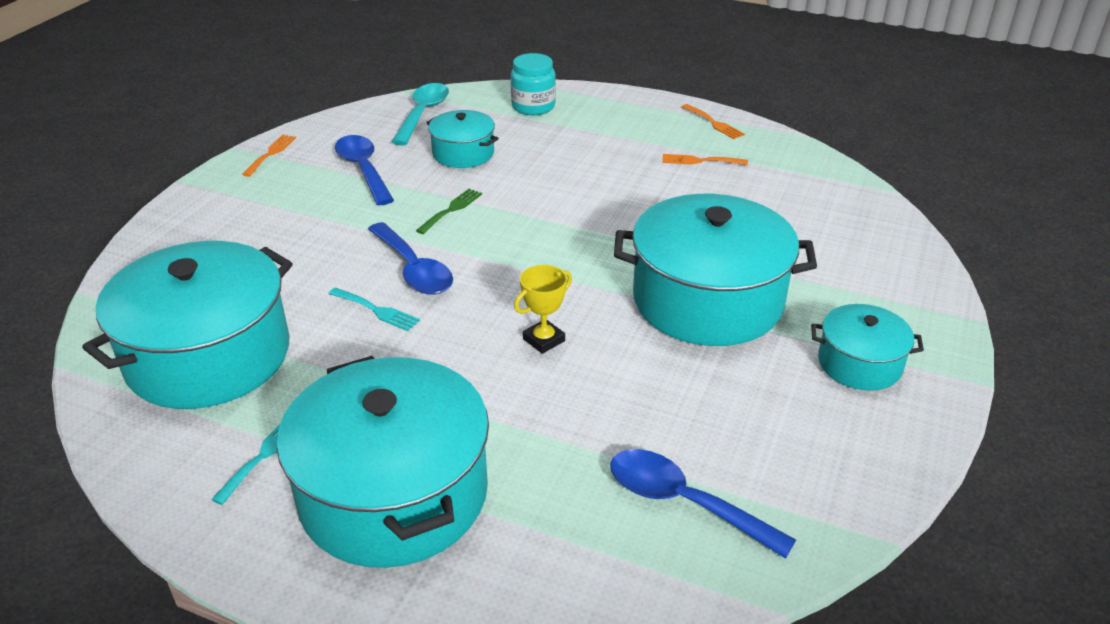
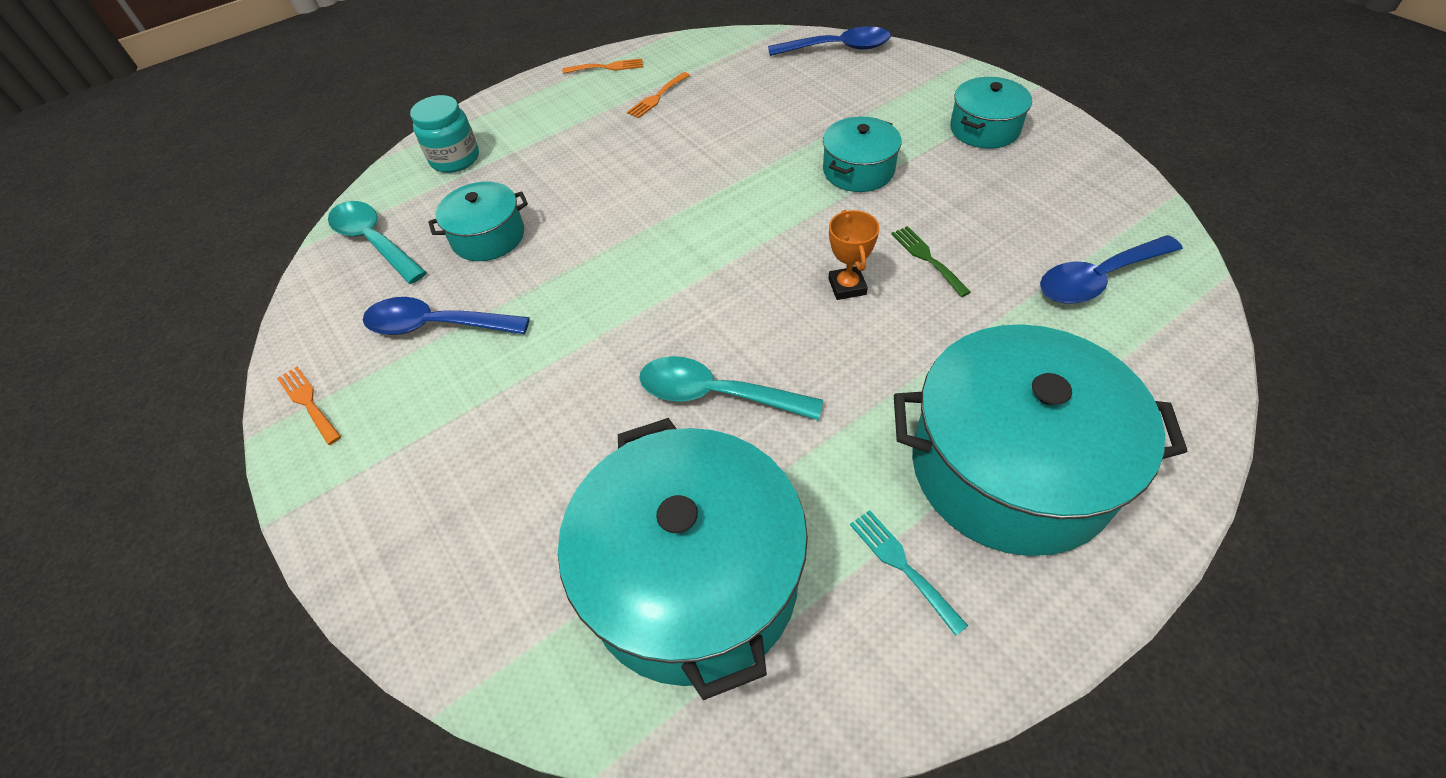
camera: 55 degrees left, 15 degrees up
(376, 310) = (716, 394): turquoise fork -> turquoise spoon
(414, 269) = (666, 342): blue spoon -> blue spoon (838, 48)
(451, 209) = (584, 279): green fork -> green fork (927, 258)
(544, 340) = (847, 286): yellow trophy -> orange trophy
(707, 300) = (858, 170): turquoise pot -> turquoise pot, size x0.51

